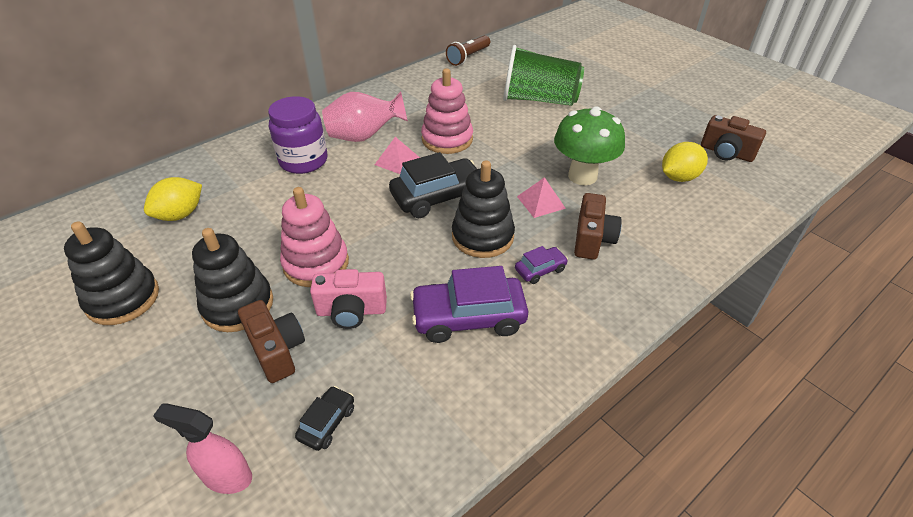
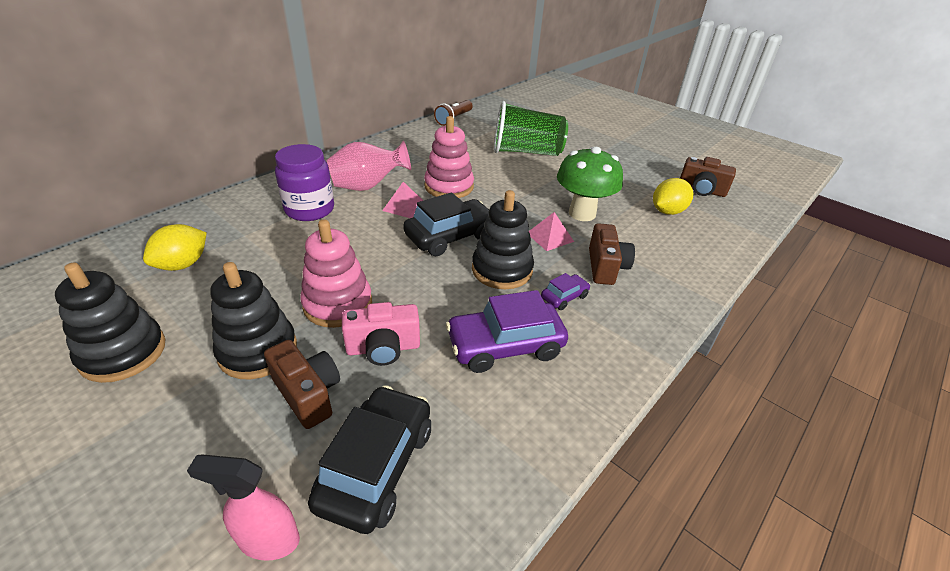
camera: 10 degrees left, 5 degrees down
(327, 423) = (376, 466): black car -> black car, size x2.01

